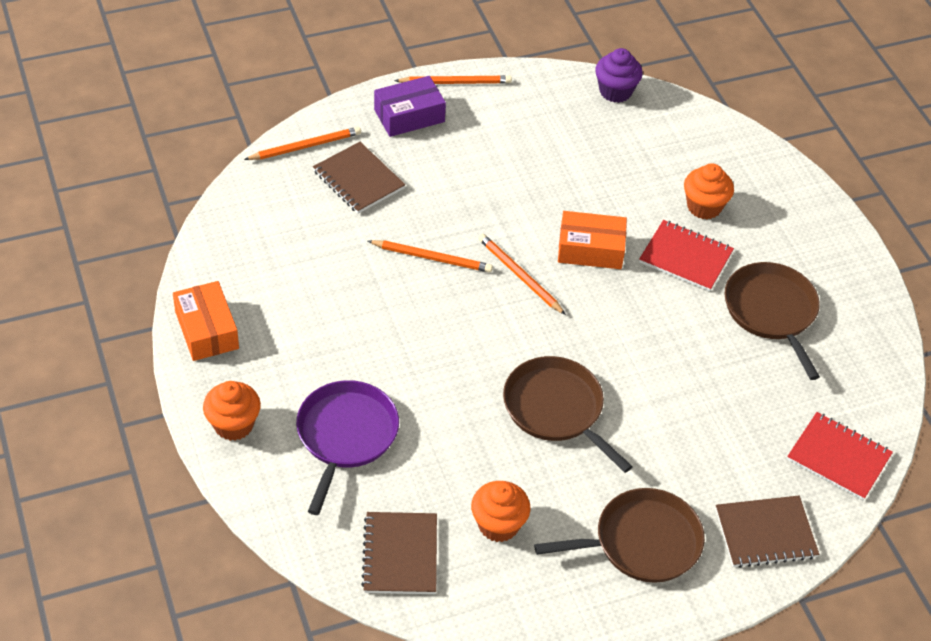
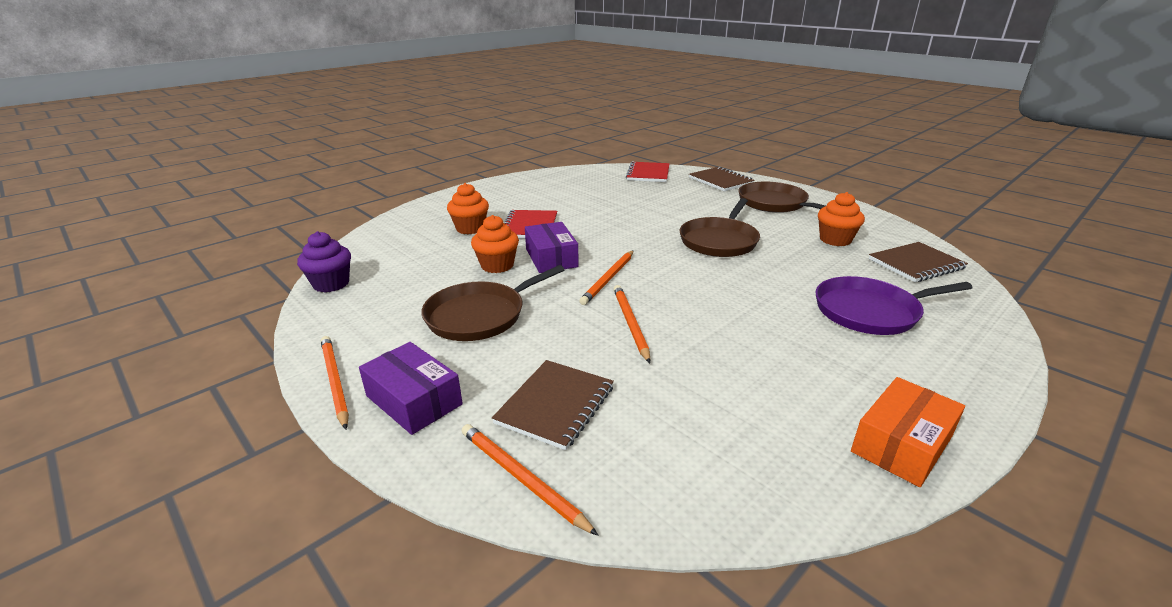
camera: 110 degrees left, 20 degrees down
(233, 425) = (963, 375): orange cupcake -> orange cupcake (497, 265)
(590, 249) = (551, 258): orange box -> purple box
(771, 312) = (557, 198): brown pan -> brown pan (480, 315)

